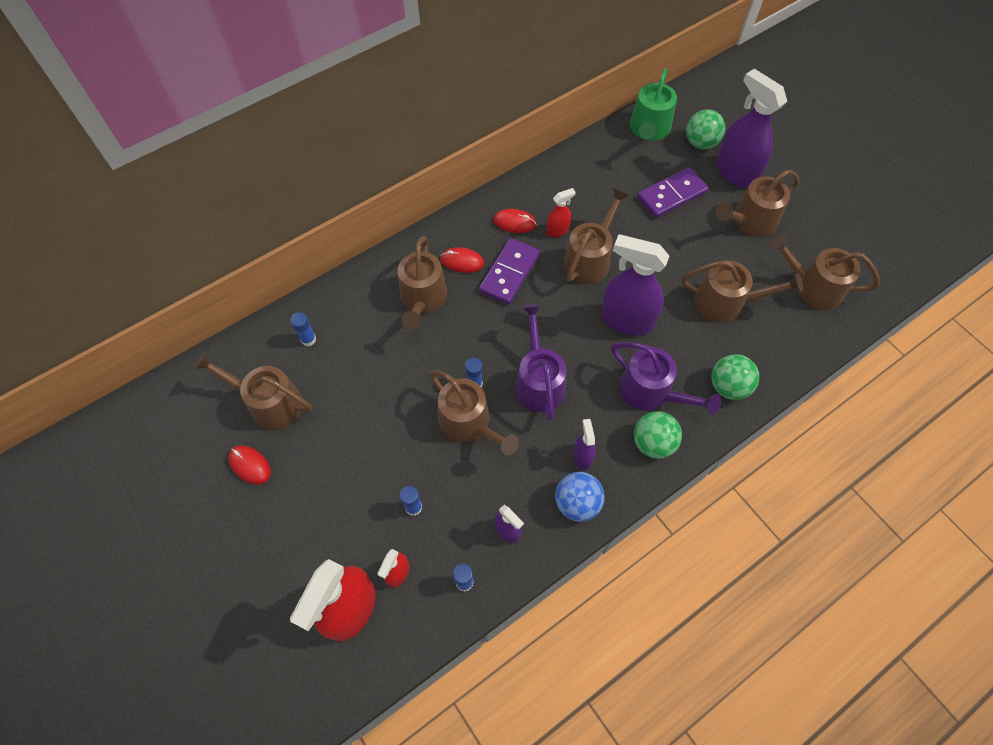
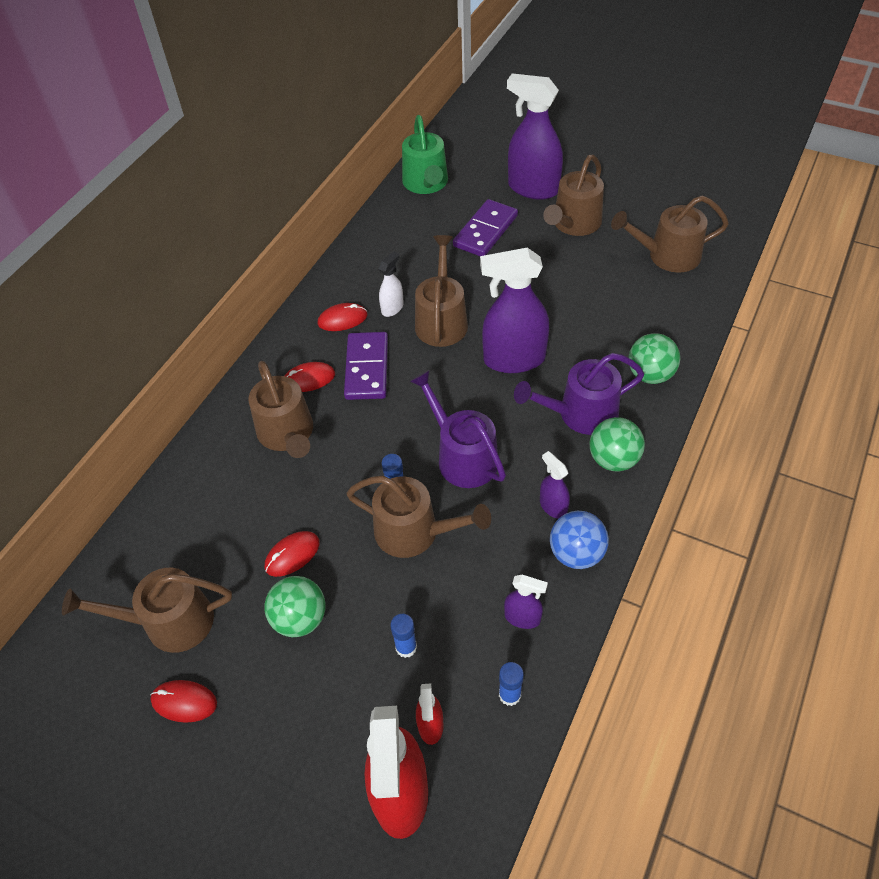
camera: 25 degrees left, 10 degrees down
(308, 339) = (178, 533): blue glue stick -> none
(375, 396) = (292, 555): none -> red mouse
(557, 230) = (392, 308): red spray bottle -> white spray bottle
(651, 392) = (581, 414): purple watering can -> purple watering can turned 150 degrees clockwise
(700, 143) = (483, 176): green ball -> green ball (300, 619)
(725, 302) = (598, 302): brown watering can -> none

